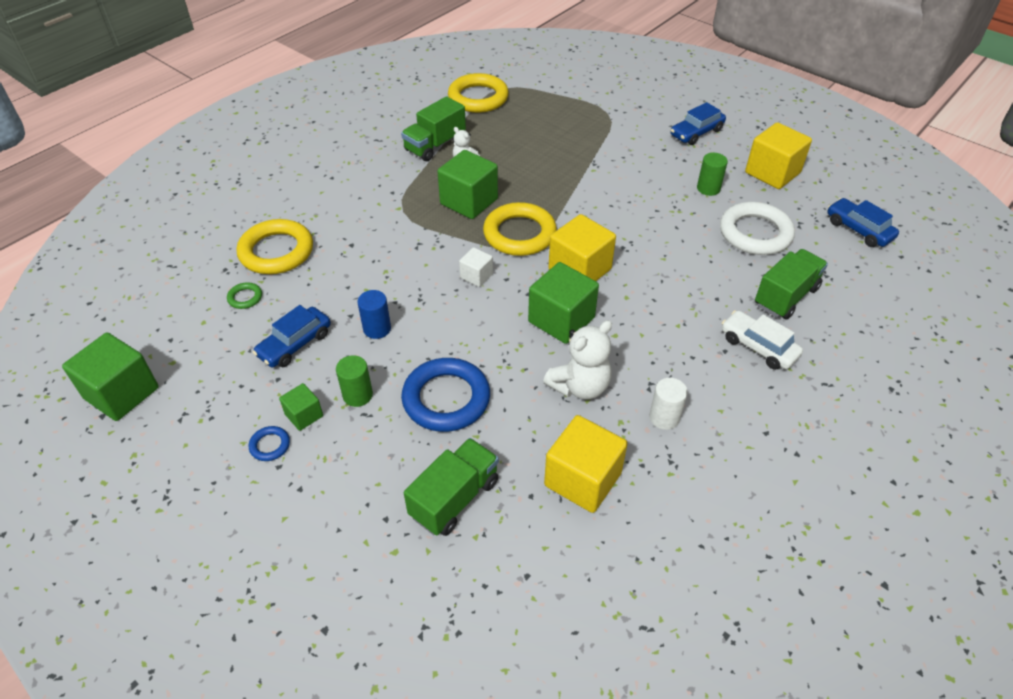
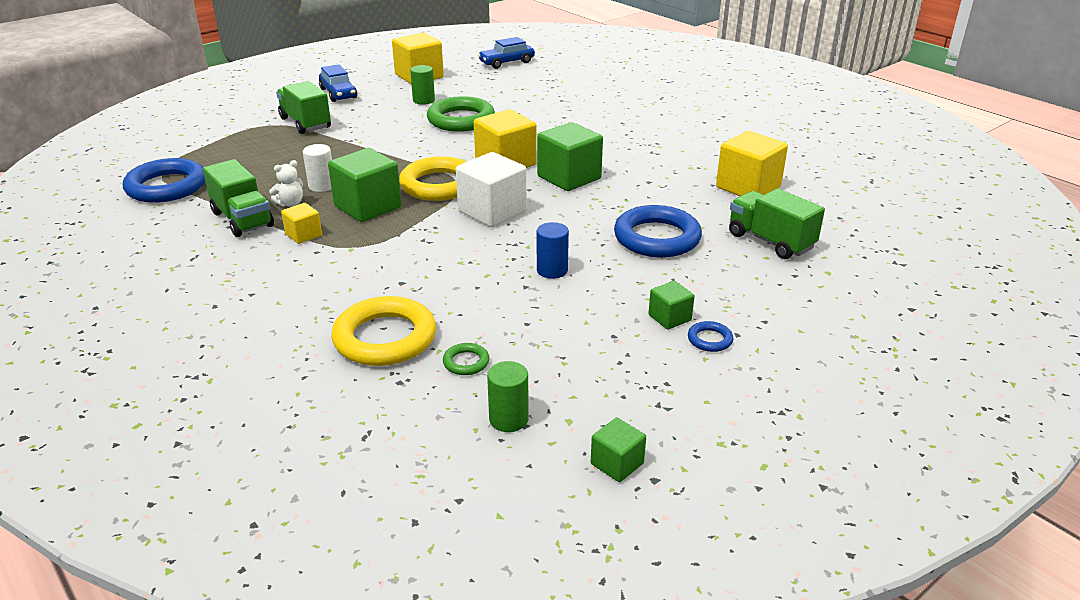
camera: 80 degrees left, 15 degrees down
(121, 393) = (617, 464): green cube -> green cube, size x0.52
(295, 344) = (561, 323): blue car -> none
(357, 395) = (645, 285): green cylinder -> green cylinder (508, 419)
(416, 180) = (303, 235): none -> yellow cube
(476, 276) = (492, 211): white cube -> white cube, size x1.91
(478, 98) = (166, 187): yellow ring -> blue ring
(580, 386) = (650, 178): white teddy bear -> none
(664, 417) = (687, 151): white cylinder -> white cylinder (322, 186)
(671, 222) = (461, 120): none -> green ring
(755, 233) = (492, 93): white ring -> none
(758, 347) = (621, 111): white car -> none
(785, 296) = (570, 95): green truck -> green truck (305, 123)

